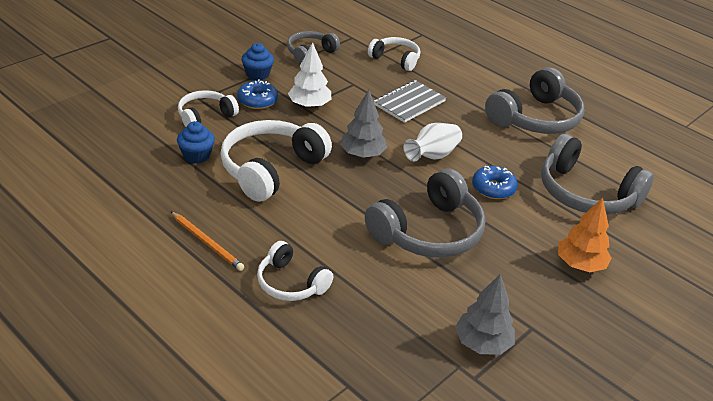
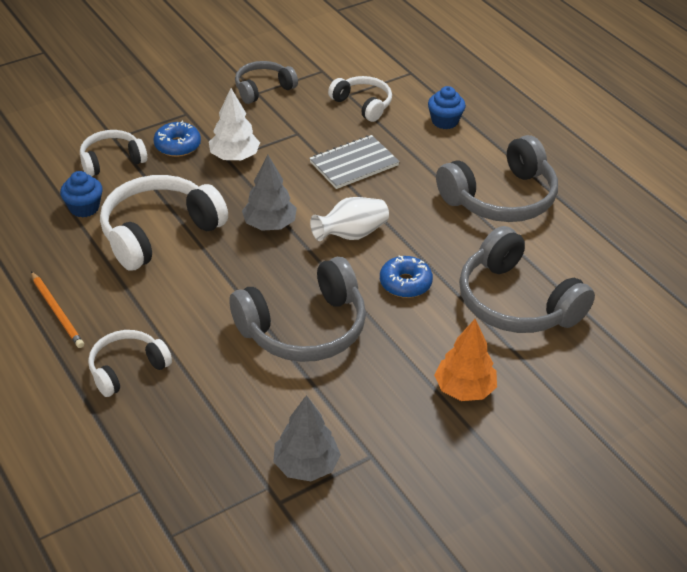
camera: 15 degrees right, 5 degrees up
(257, 74) = (191, 112): blue cupcake -> blue cupcake (444, 121)
(290, 283) = (127, 369): white headphones -> white headphones turned 90 degrees clockwise

